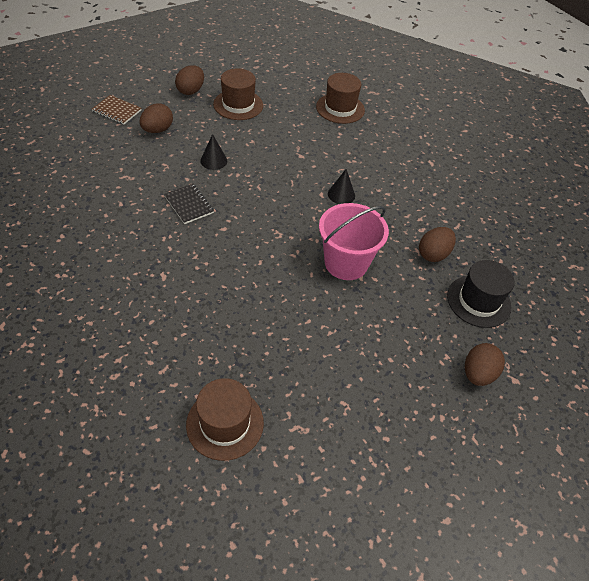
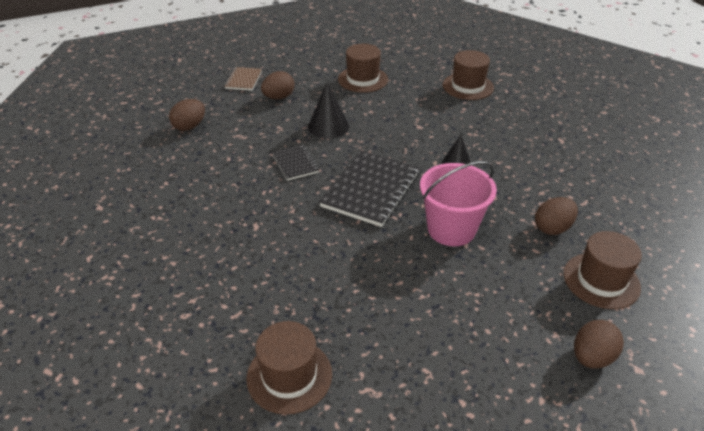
camera: 15 degrees right, 10 degrees down
(117, 111) = (243, 80): brown notebook -> brown notebook turned 60 degrees clockwise
(191, 91) = (318, 66): brown egg -> brown egg (190, 126)
(213, 160) = (328, 126): black cone -> black cone, size x1.50
(266, 228) = (370, 190): none -> black notebook
(478, 301) = (601, 280): black hat -> brown hat

